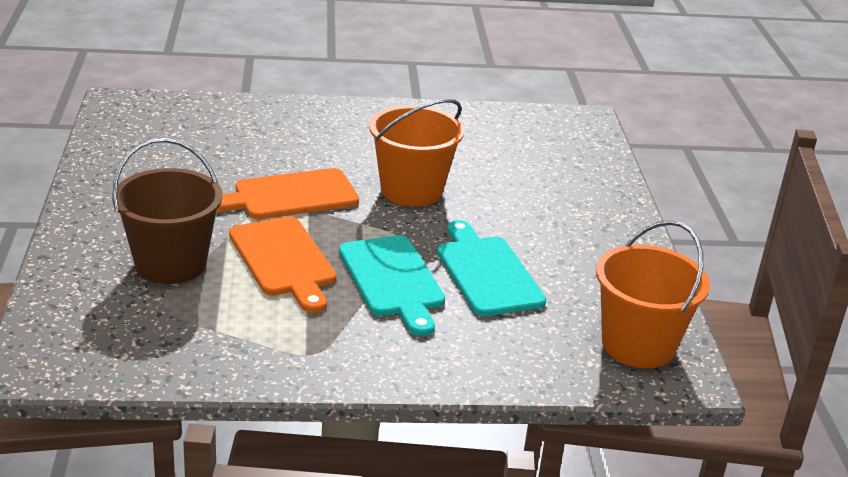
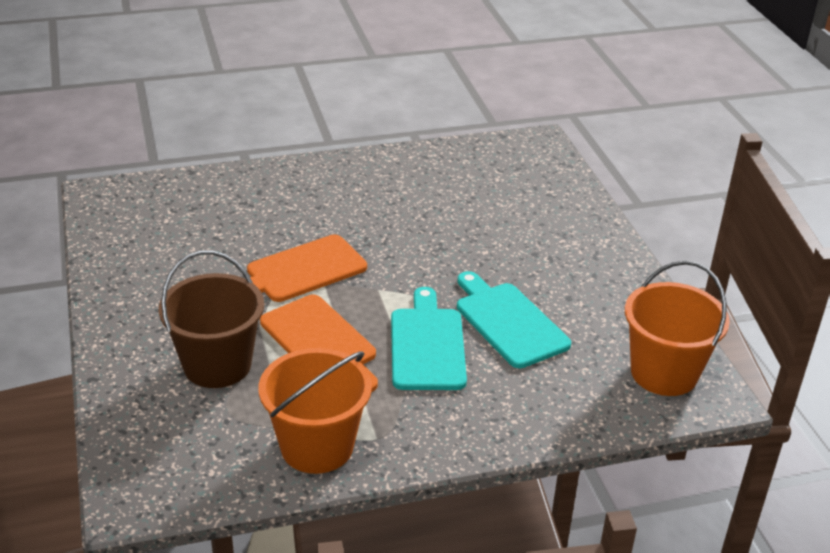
camera: 10 degrees left, 5 degrees up
(392, 280) = (427, 345): turquoise cutting board -> turquoise cutting board turned 150 degrees counterclockwise
(411, 190) = (410, 245): orange bucket -> orange bucket (317, 446)

